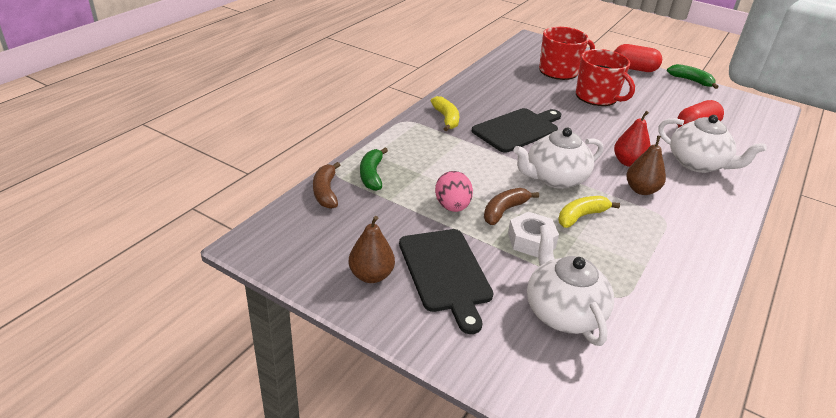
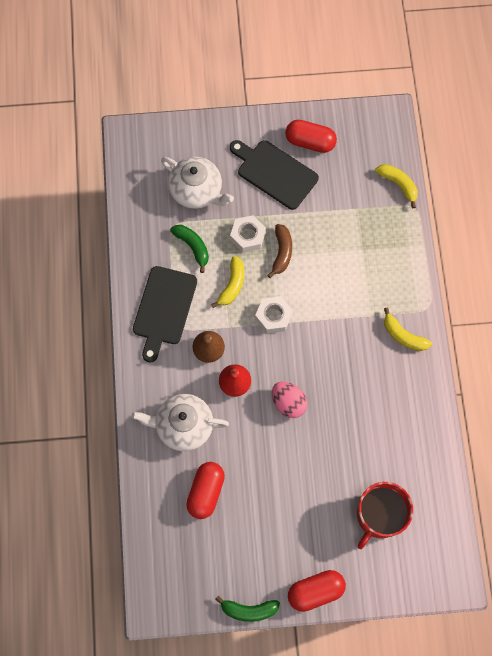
camera: 145 degrees right, 35 degrees up
(325, 192) = (398, 184): brown banana -> yellow banana
(371, 175) = (389, 223): green banana -> green banana (193, 247)
(371, 275) = (310, 142): brown pear -> red capsule
(452, 207) = (315, 231): pink egg -> pink egg (288, 403)
(518, 129) = (341, 365): black cutting board -> black cutting board (164, 309)
(554, 178) = (273, 316): white teapot -> white nut
(597, 97) = (315, 486): red mug -> none

